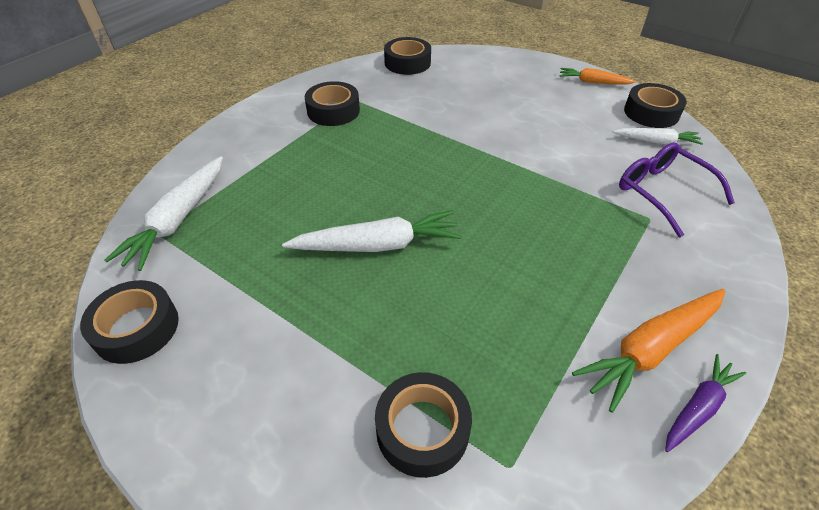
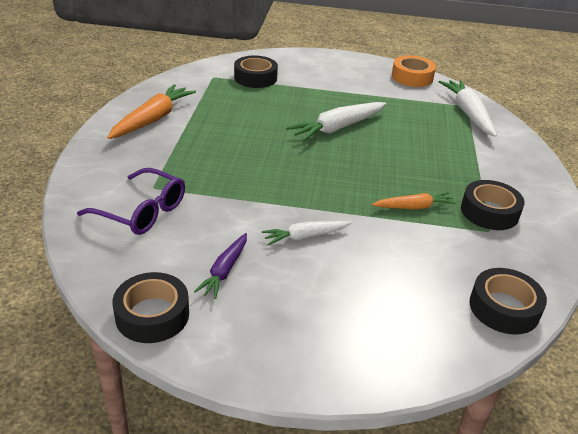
camera: 150 degrees right, 10 degrees down
(136, 328) = (412, 77): black tape -> orange tape
(593, 82) = (241, 354): orange carrot -> orange carrot (414, 207)
(656, 141) = (146, 269): white carrot -> white carrot (305, 236)
(698, 407) = (128, 105): purple carrot -> purple carrot (224, 271)

